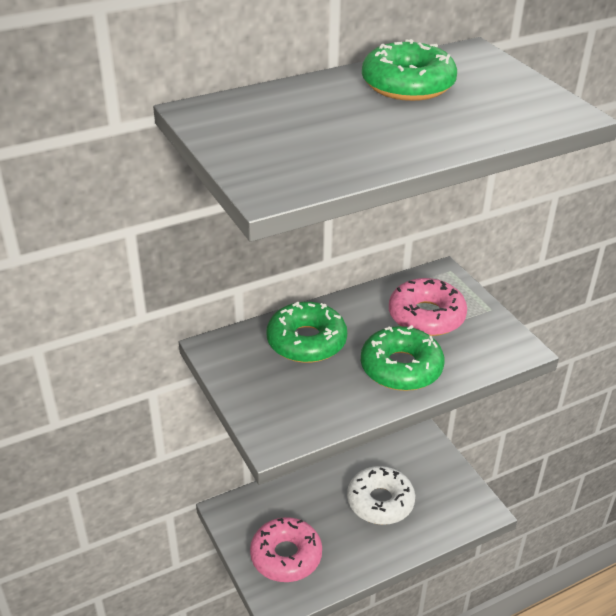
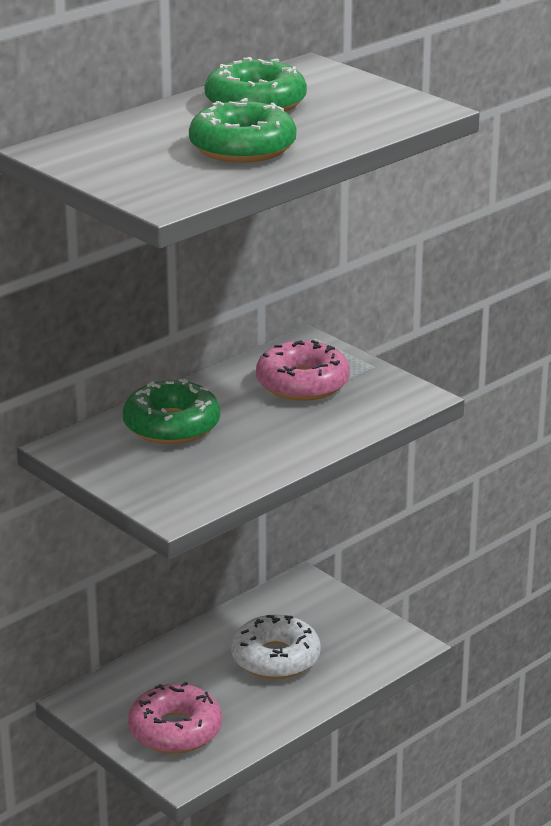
camera: 15 degrees left, 10 degrees down
(401, 368) = (291, 432): green donut -> green donut (242, 148)

